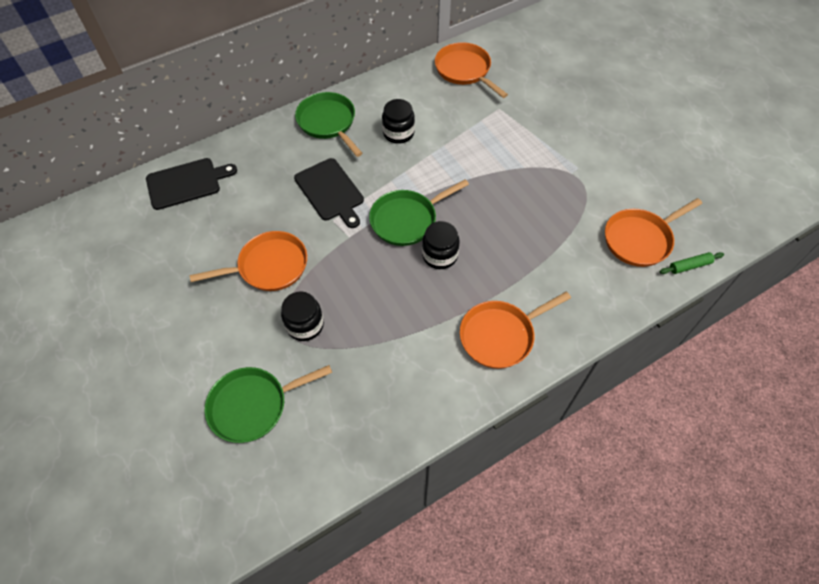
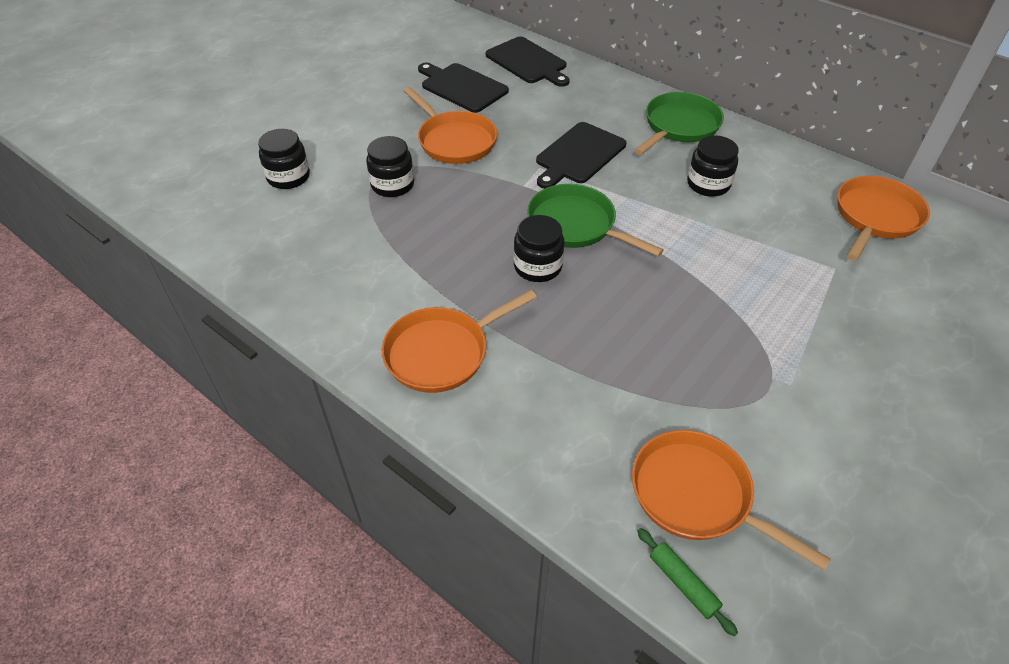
camera: 70 degrees right, 10 degrees down
(194, 240) = (462, 87): none -> black cutting board
(253, 405) = (288, 177): green pan -> black jar
(500, 335) = (442, 352): orange pan -> orange pan turned 75 degrees counterclockwise

